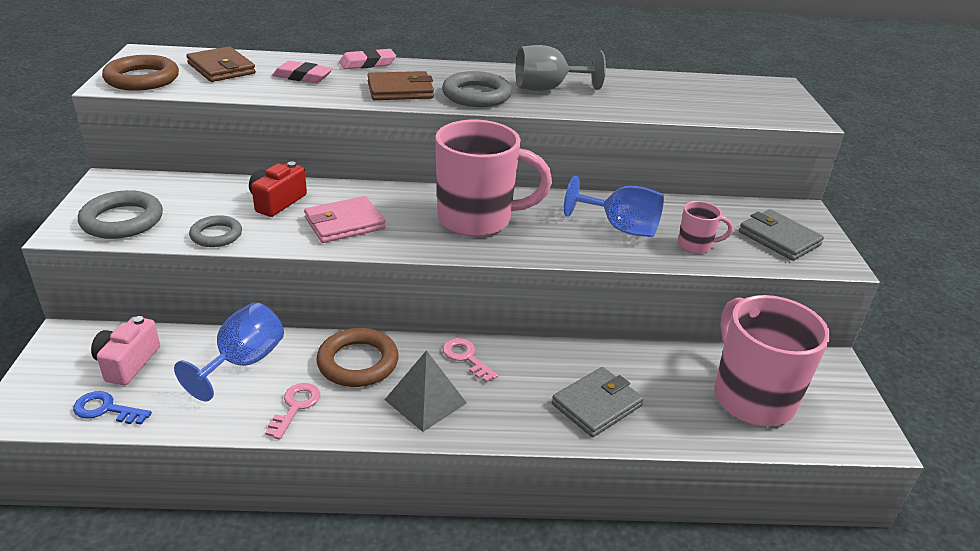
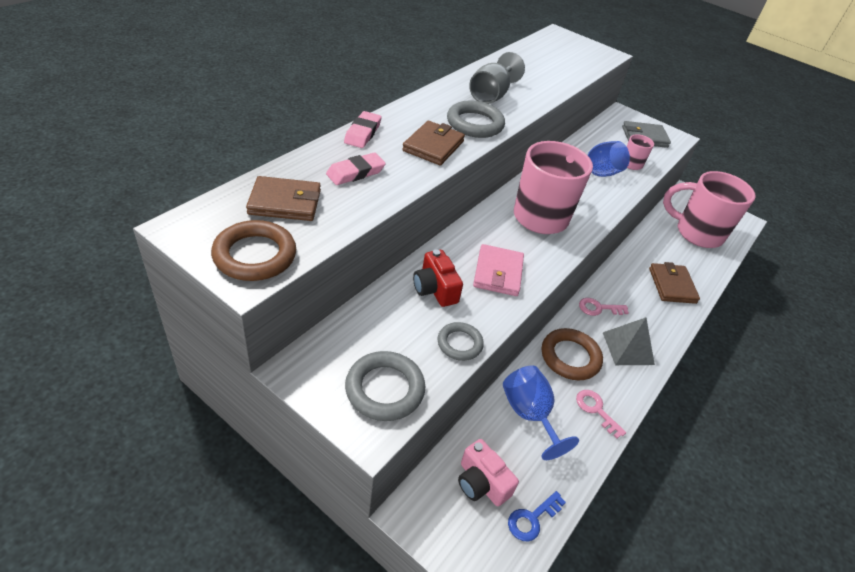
camera: 55 degrees left, 10 degrees up
(596, 405) = (672, 285): grey wallet -> brown wallet

